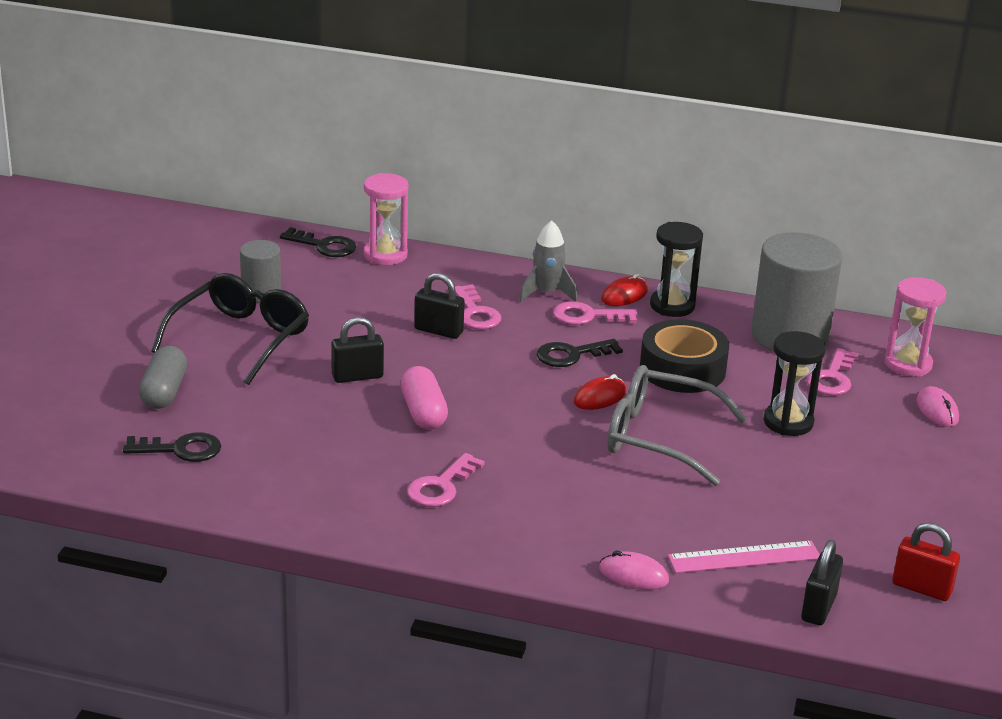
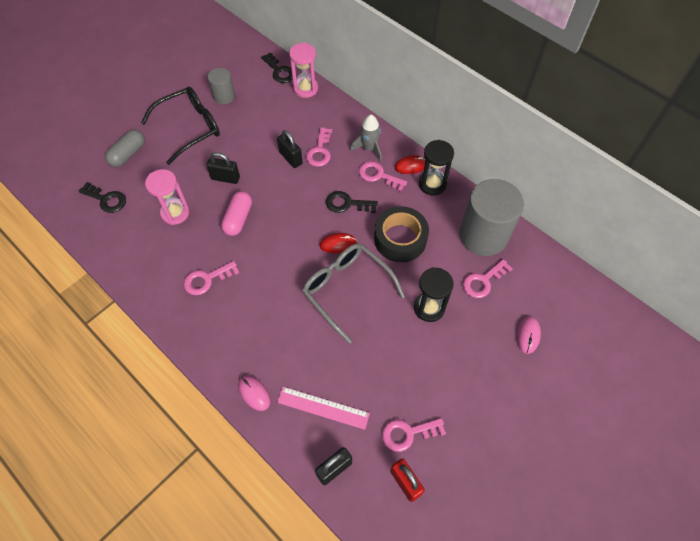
camera: 30 degrees right, 30 degrees up
(879, 544) = (408, 433): none -> pink key
(908, 364) = (539, 288): pink hourglass -> pink hourglass (175, 213)

